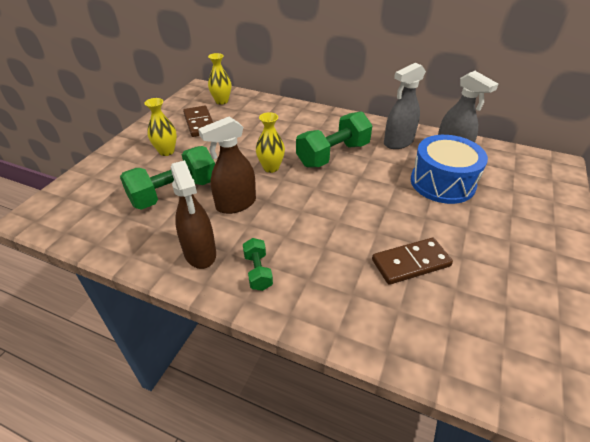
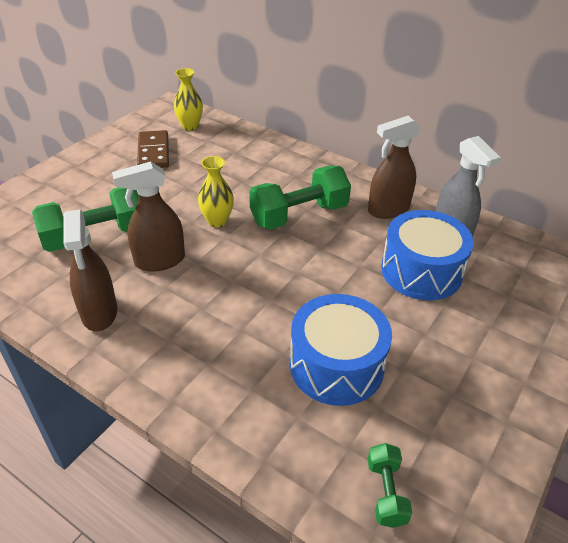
camera: 10 degrees right, 0 degrees up
(166, 151) = (103, 184): yellow vase -> none
(258, 271) = (155, 345): green dumbbell -> green dumbbell (386, 492)
(398, 142) = (388, 210): grey spray bottle -> brown spray bottle
(411, 263) = (336, 365): brown domino -> blue drum

